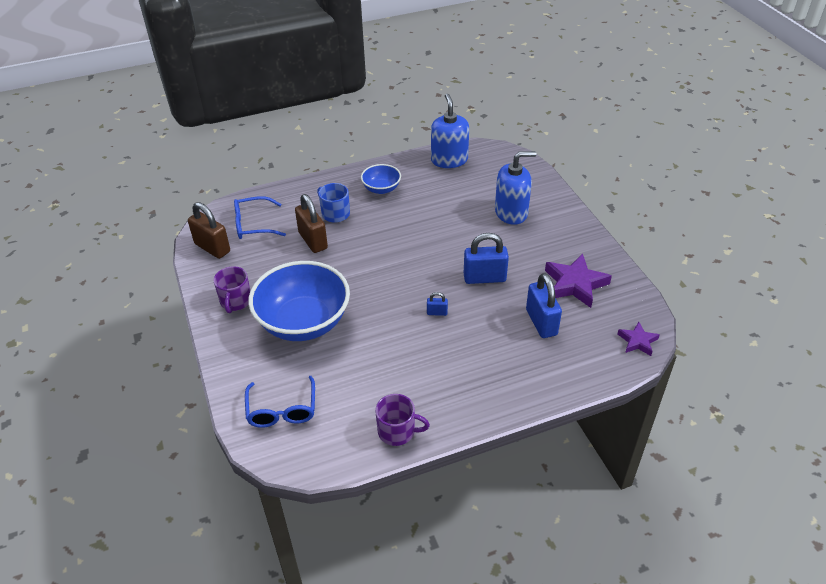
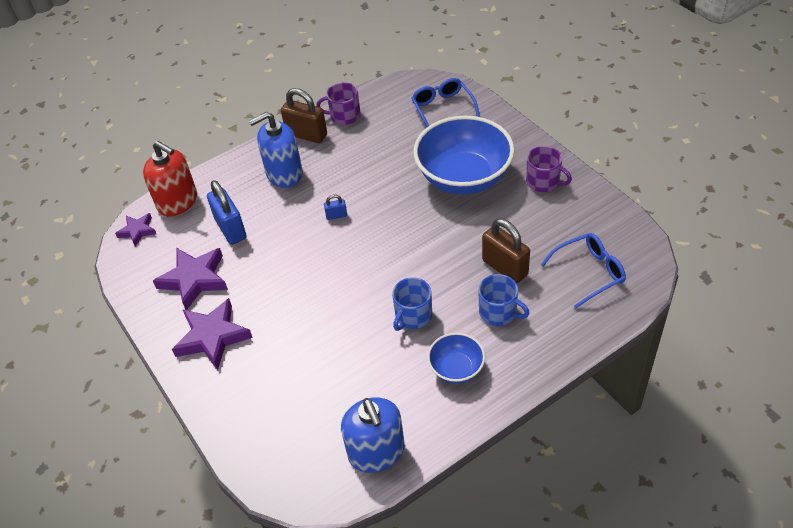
camera: 170 degrees right, 5 degrees up
(212, 248) = (614, 232): brown padlock -> brown padlock (306, 135)
(235, 301) = (543, 182): purple mug -> purple mug turned 135 degrees clockwise
(398, 223) = (413, 316): none -> blue mug
(484, 278) = (294, 265): blue padlock -> none
(511, 213) = (272, 366): blue soap dispenser -> blue soap dispenser (284, 174)
(557, 239) = (212, 337): none -> purple star
(598, 364) = (178, 202): none -> red soap dispenser

